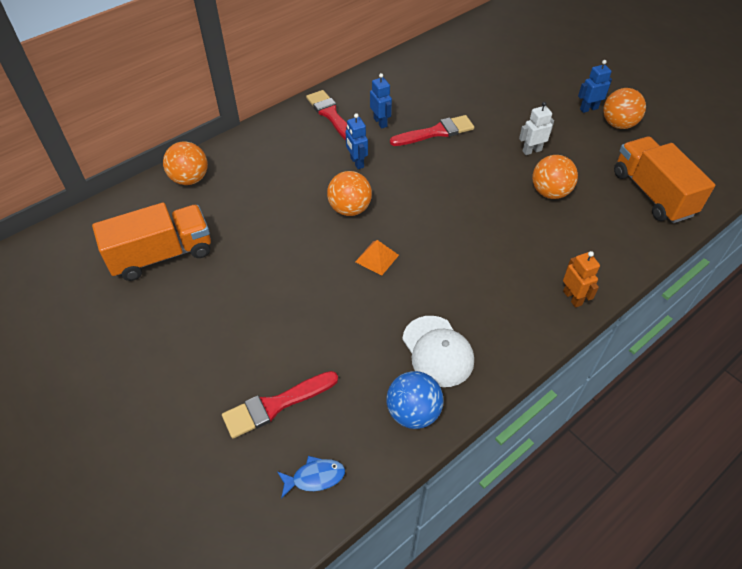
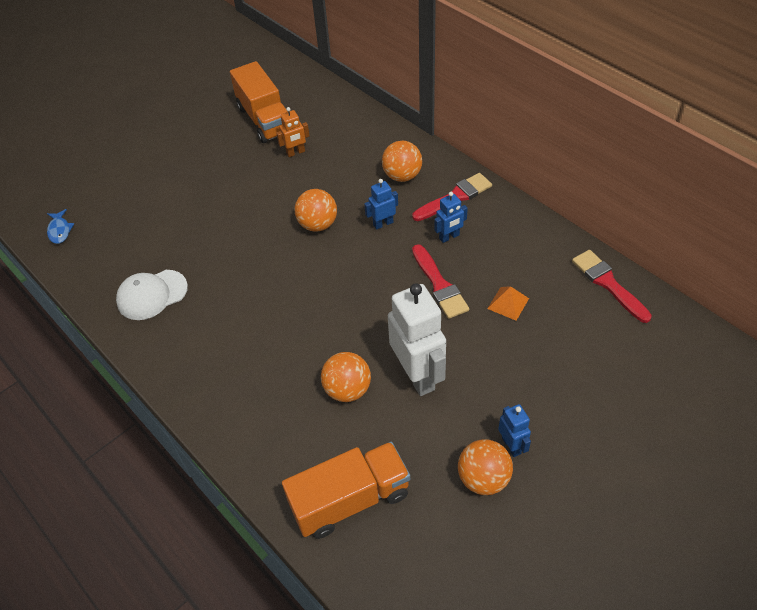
camera: 90 degrees right, 0 degrees up
(190, 179) = (352, 118): orange ball -> orange ball (402, 176)
(276, 405) = (119, 203): red brush -> red brush (608, 284)
(377, 258) = (256, 248): orange pyramid -> orange pyramid (508, 303)
(413, 412) = (98, 281): blue ball -> none
(531, 151) = (418, 375): white robot -> white robot, size x2.04
(572, 298) = (198, 399): orange robot -> orange robot (296, 152)

